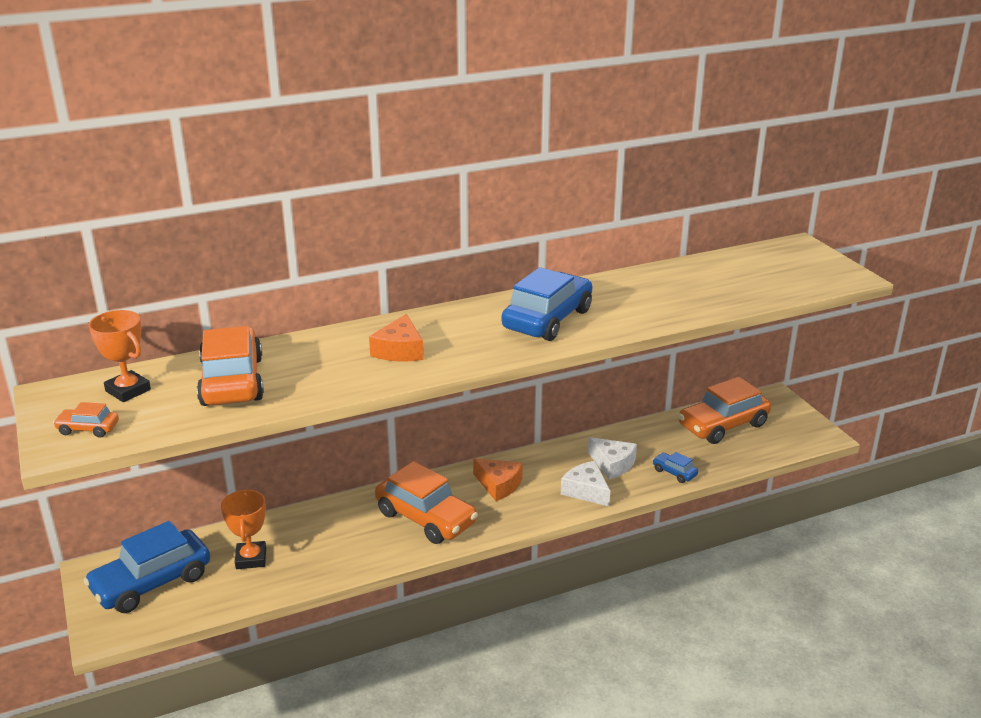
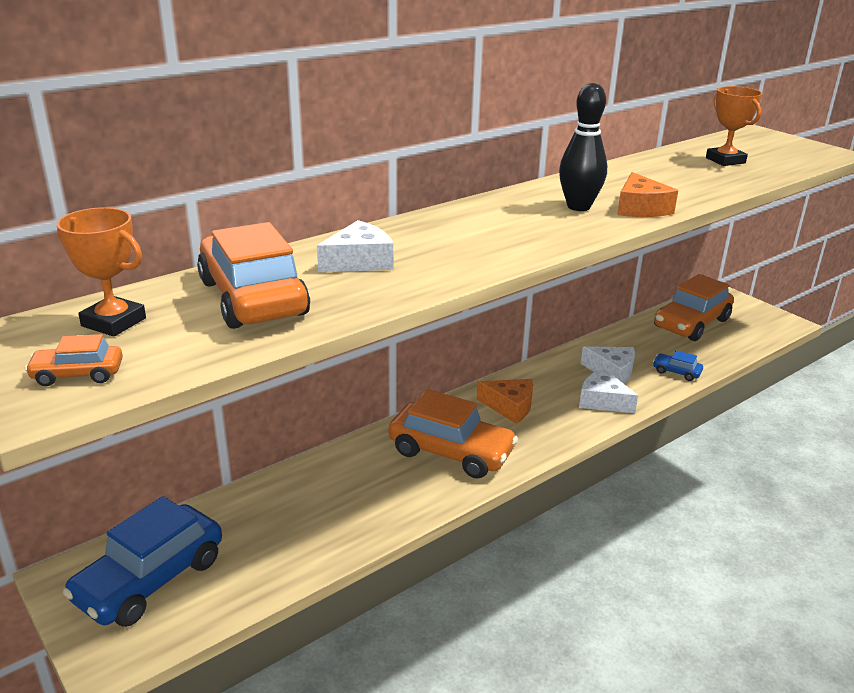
camera: 15 degrees left, 0 degrees up
(251, 558) = (267, 529): orange trophy -> orange trophy (725, 160)
(329, 356) = (359, 261): none -> white cheese
(399, 350) = (440, 248): orange cheese -> orange cheese (640, 208)
(547, 319) = (578, 207): blue car -> black bowling pin

